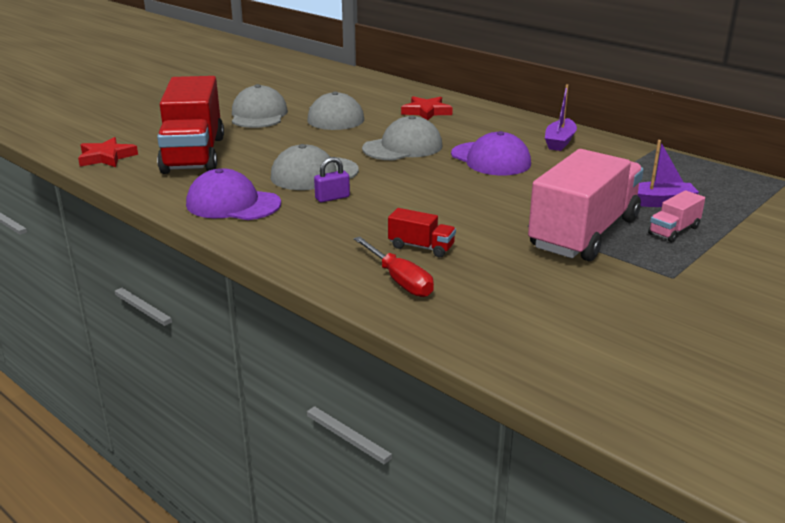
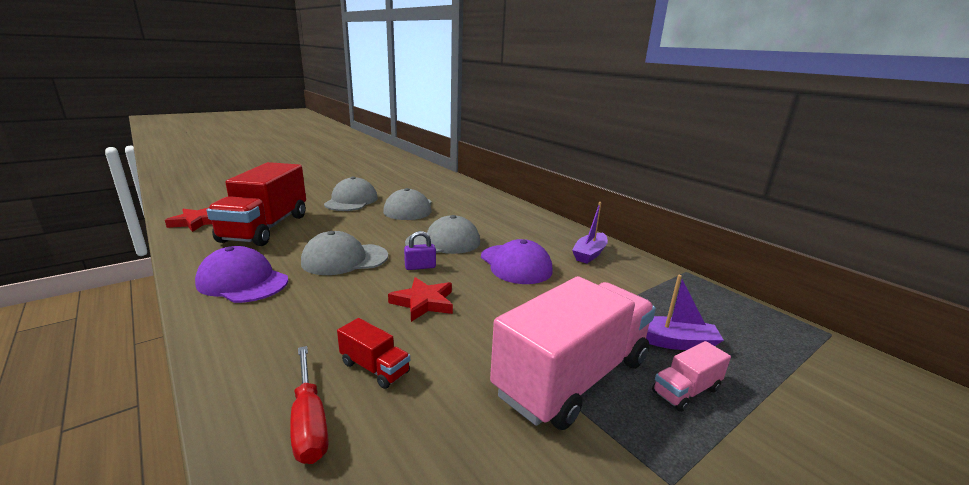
camera: 10 degrees right, 5 degrees down
(332, 198) = (338, 287): purple padlock -> purple padlock (420, 267)
(426, 112) = (486, 212): red star -> red star (423, 302)

